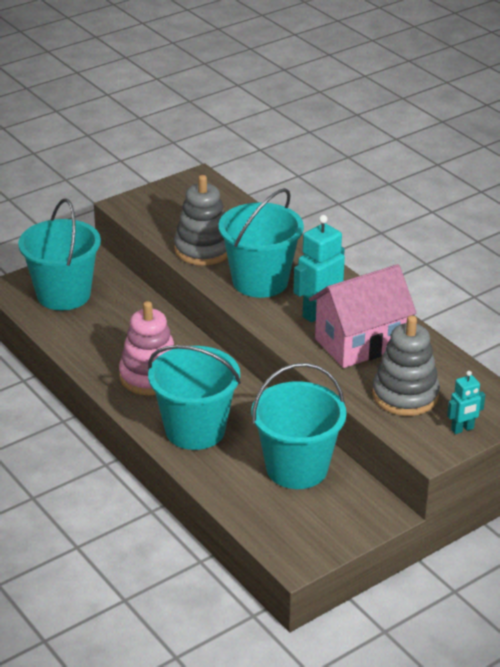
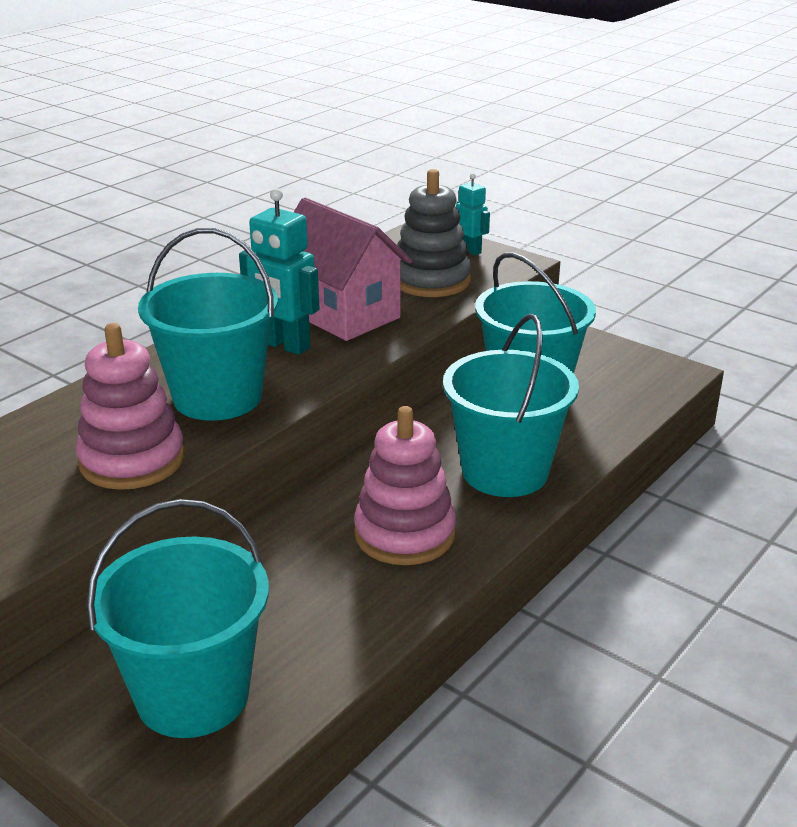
camera: 105 degrees left, 5 degrees down
(203, 249) = (132, 460): grey stacking toy -> pink stacking toy

